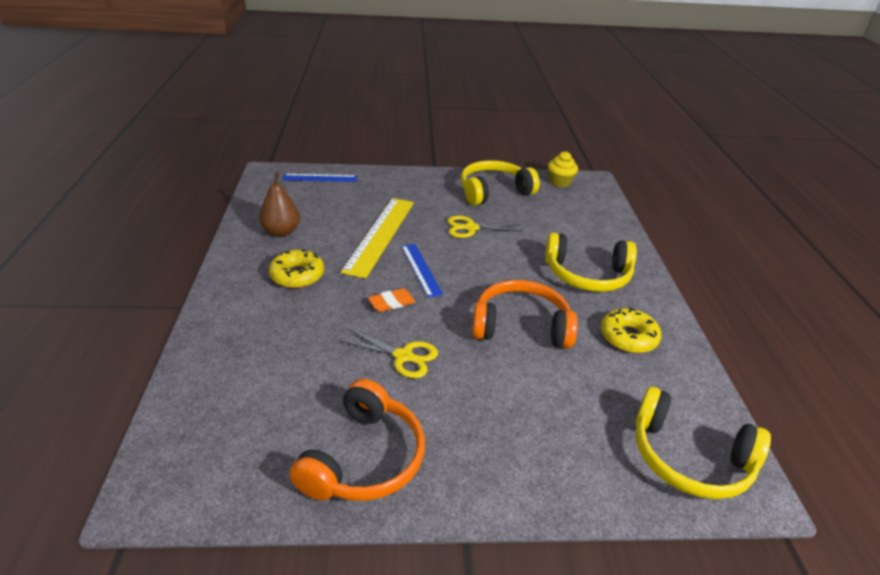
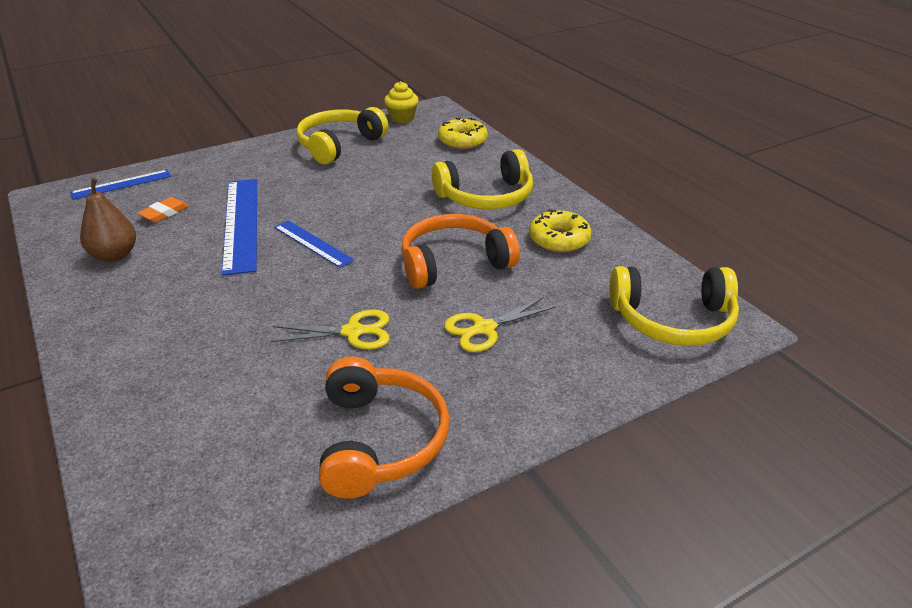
camera: 25 degrees left, 0 degrees up
(297, 275) = (170, 294): yellow donut -> yellow donut (462, 141)
(380, 235) = (241, 223): yellow ruler -> blue ruler
(392, 303) = (303, 286): orange eraser -> orange eraser (164, 213)
(471, 228) = (339, 187): yellow scissors -> yellow scissors (484, 328)

